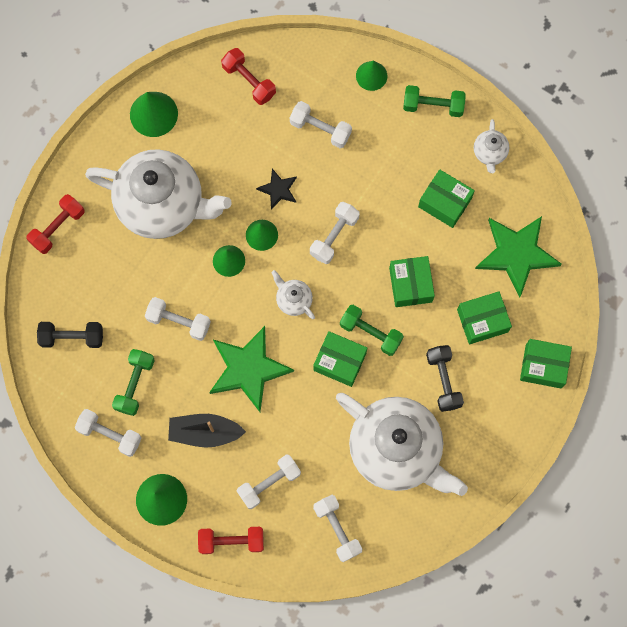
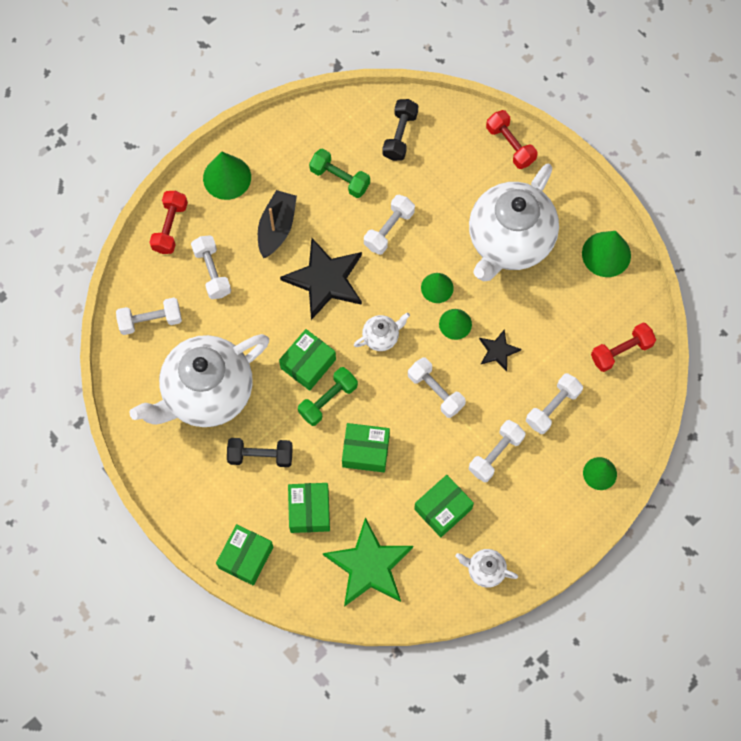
camera: 105 degrees right, 5 degrees down
(110, 434) = (299, 148): white dumbbell -> white dumbbell (495, 454)
(248, 369) = (325, 279): green star -> black star
(433, 106) = (551, 527): green dumbbell -> none

